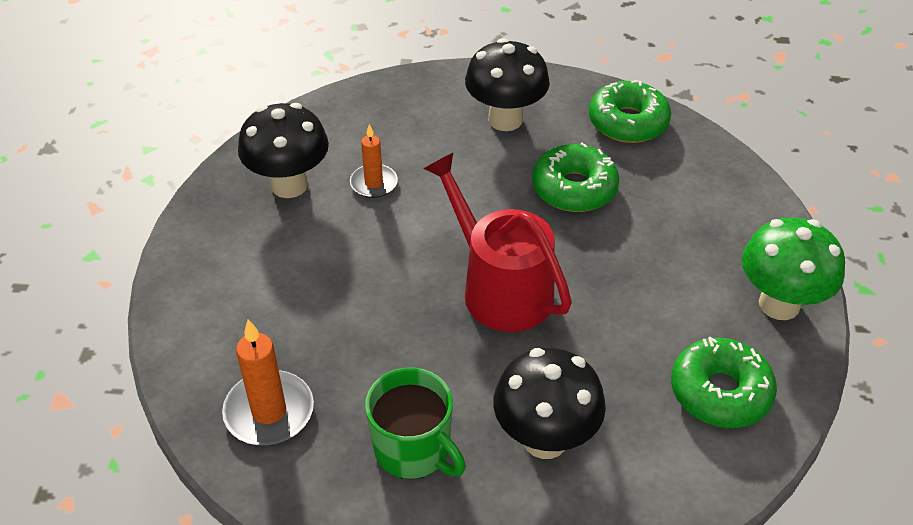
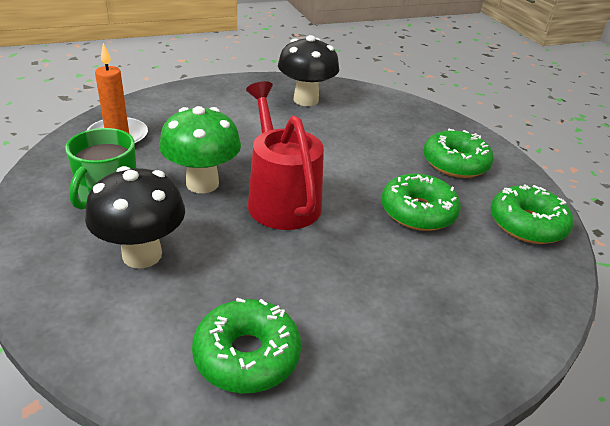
camera: 60 degrees right, 10 degrees down
(374, 183) = (335, 127): orange candle -> none
(500, 288) = (281, 199): red watering can -> red watering can turned 45 degrees counterclockwise
(505, 119) = (455, 163): black mushroom -> green donut
(779, 304) = (393, 380): green mushroom -> green mushroom (202, 183)

